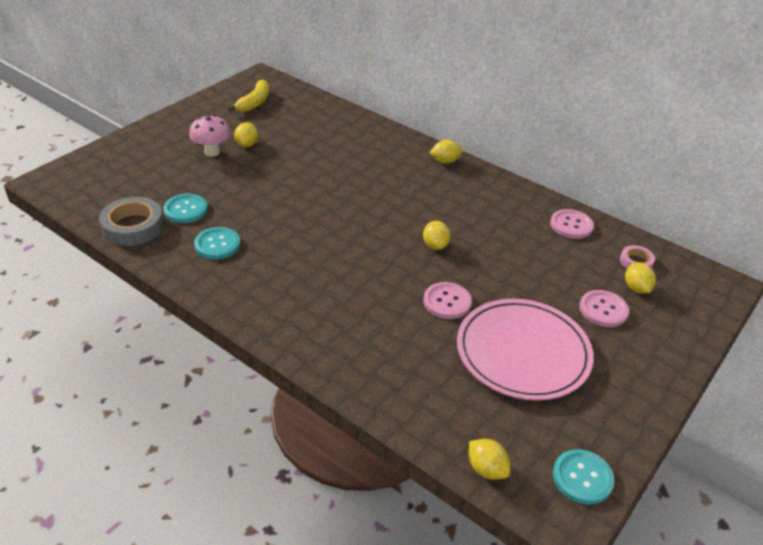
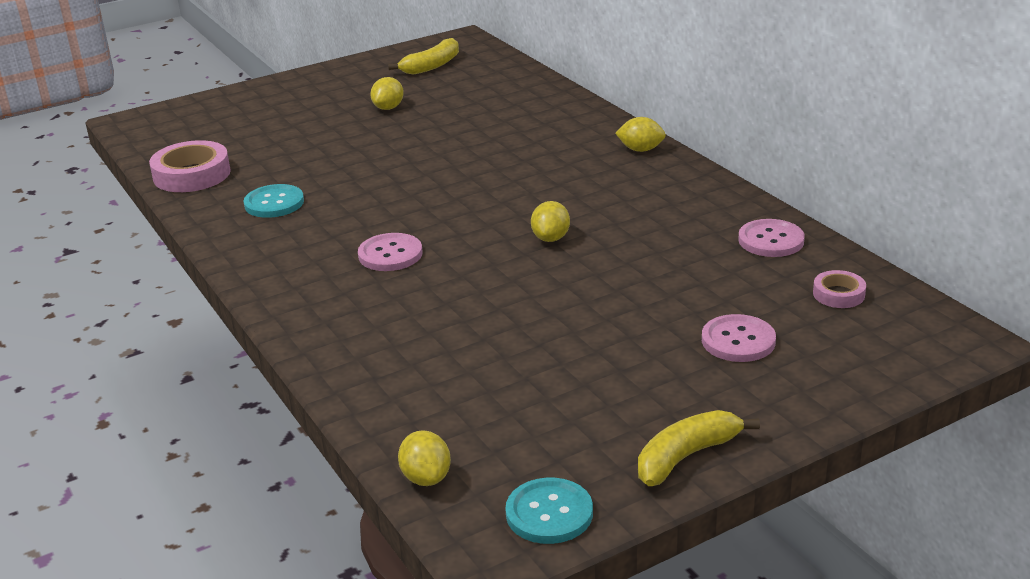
camera: 25 degrees right, 10 degrees down
(133, 226) = (192, 174): grey tape -> pink tape
(186, 210) = (264, 165): turquoise button -> none
(212, 152) = (339, 112): pink mushroom -> none
(447, 302) = (517, 299): pink button -> pink button (390, 254)
(523, 352) = (578, 368): pink plate -> none
(632, 410) = (686, 456): none -> yellow banana
(636, 288) = (812, 324): yellow lemon -> none

